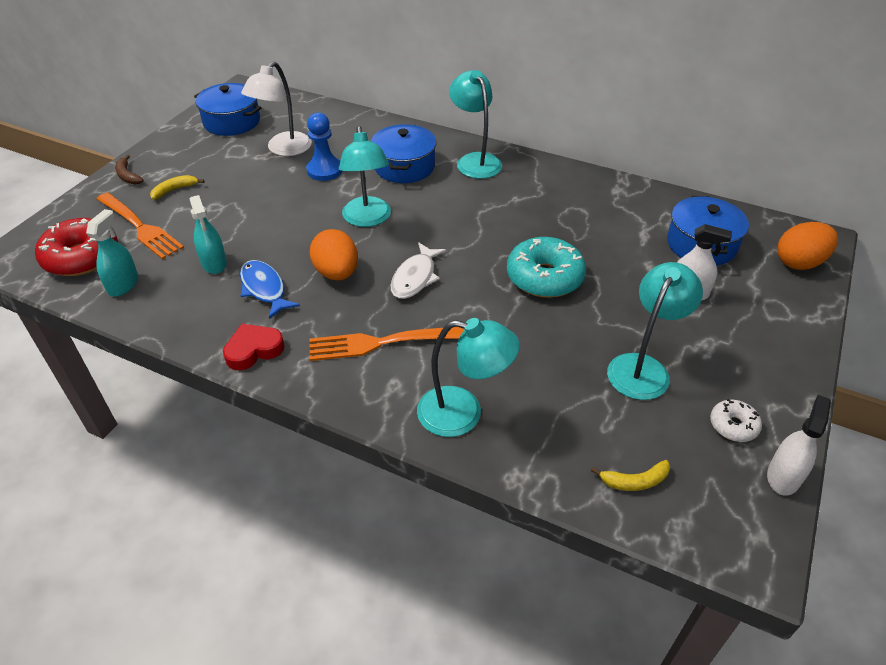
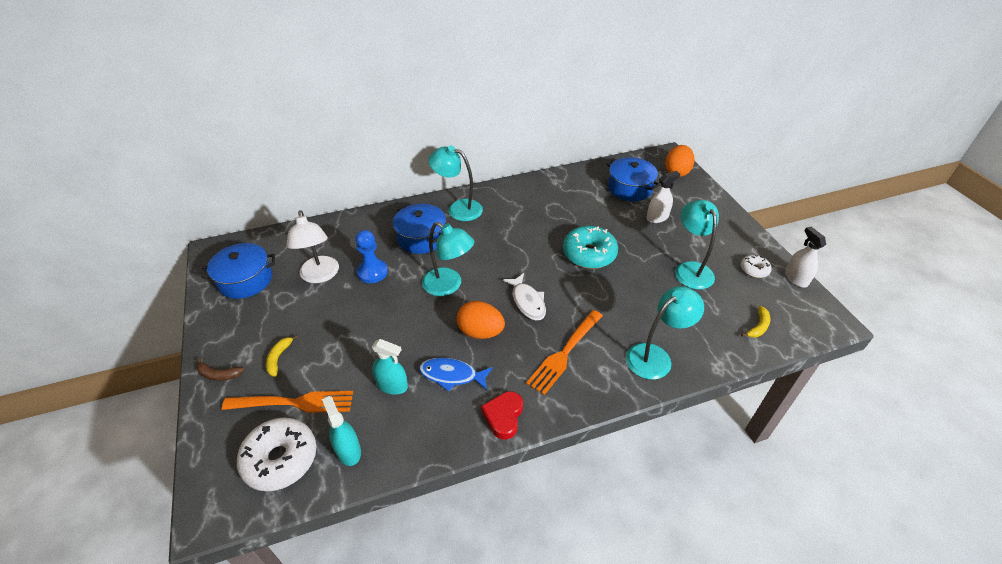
camera: 45 degrees left, 0 degrees up
(81, 257) = (280, 459): red donut -> white donut

